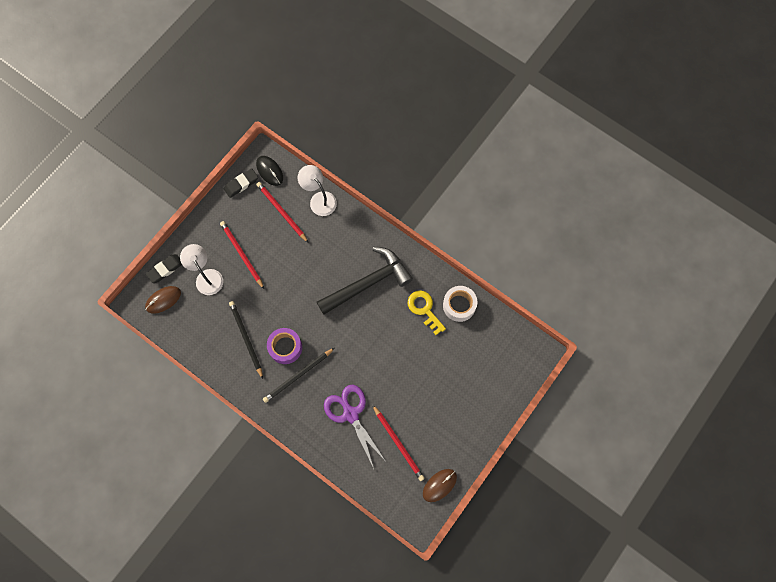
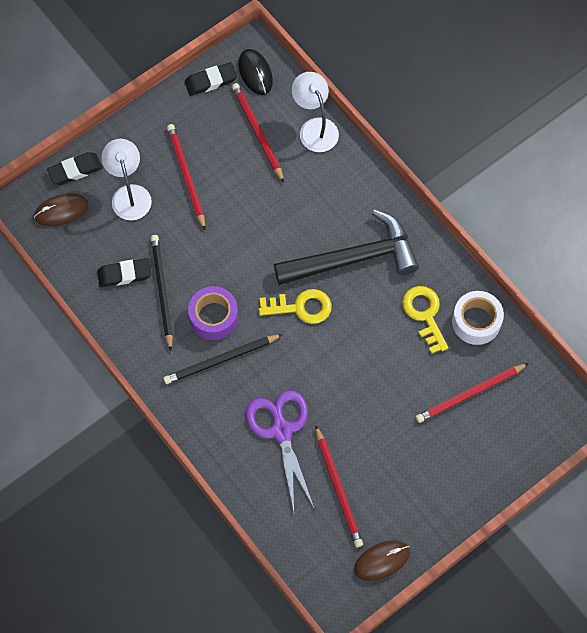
camera: 15 degrees right, 5 degrees down
(217, 333) = (124, 274): none -> black eraser
(342, 325) = (301, 307): none -> yellow key
(468, 355) = (470, 394): none -> red pencil

